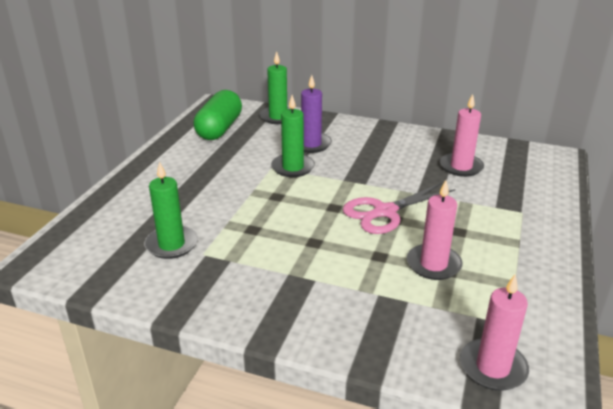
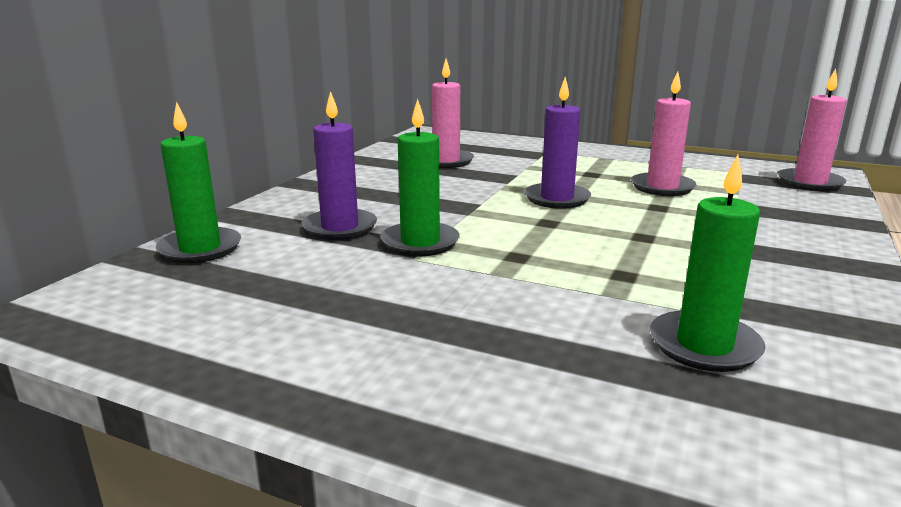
camera: 85 degrees left, 10 degrees down
(219, 129) = (204, 307): green capsule -> none
(384, 212) = (557, 199): pink scissors -> purple candle

